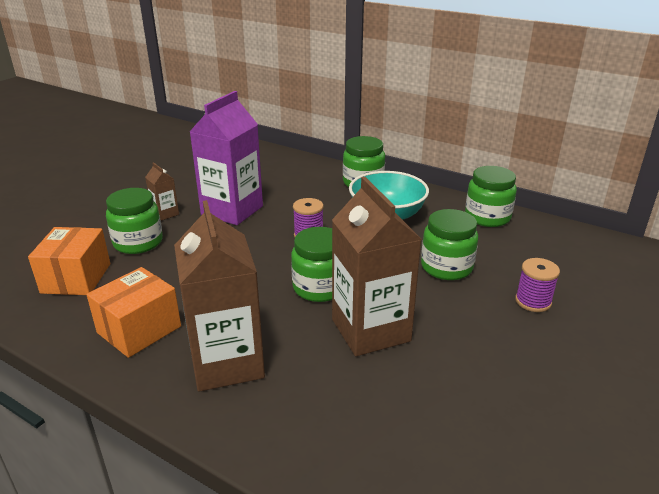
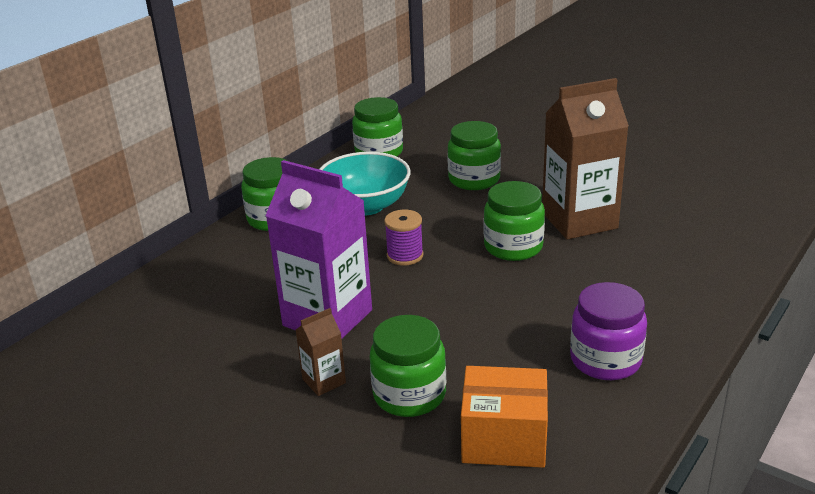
camera: 85 degrees left, 0 degrees up
(139, 329) = (605, 360): orange box -> purple jar
(227, 362) = (644, 295): brown carton -> none
(533, 301) = (526, 148): purple spool -> none

